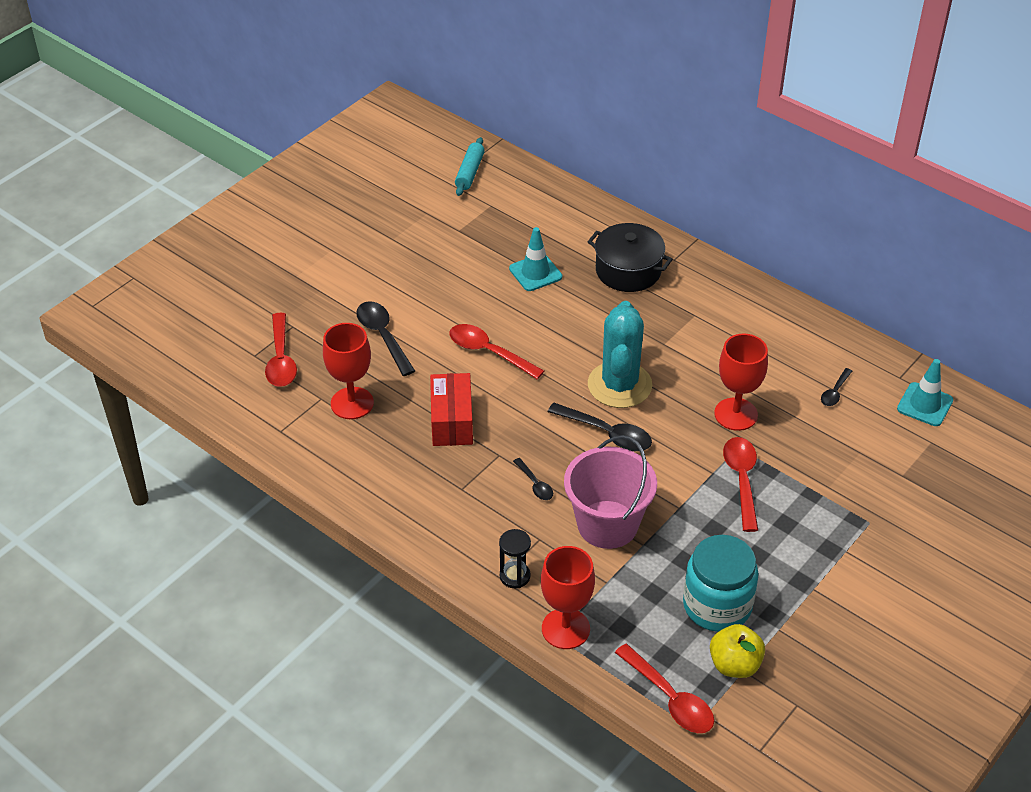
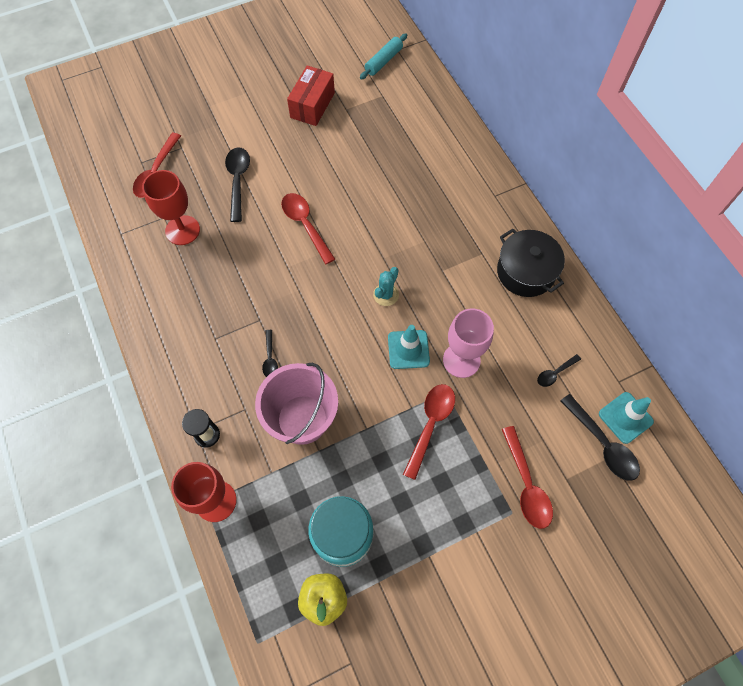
camera: 25 degrees right, 20 degrees up
(452, 421) = (243, 275): red box -> red box (312, 105)
(535, 273) = (381, 168): turquoise traffic cone -> turquoise traffic cone (408, 349)
(607, 433) = (350, 335): black spoon -> black spoon (602, 444)
(619, 385) = (386, 295): turquoise cactus -> turquoise cactus, size x0.47
(628, 271) = (453, 192): black pot -> black pot (525, 272)
(670, 698) = (255, 605): red spoon -> red spoon (526, 484)
(736, 414) = (461, 360): red goblet -> pink goblet

